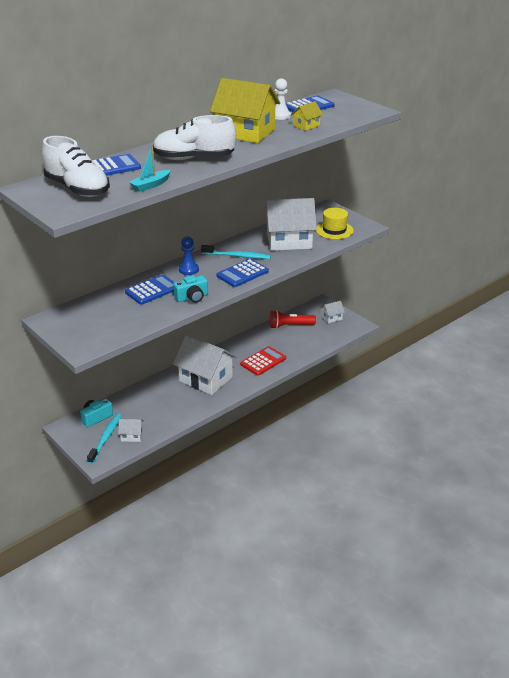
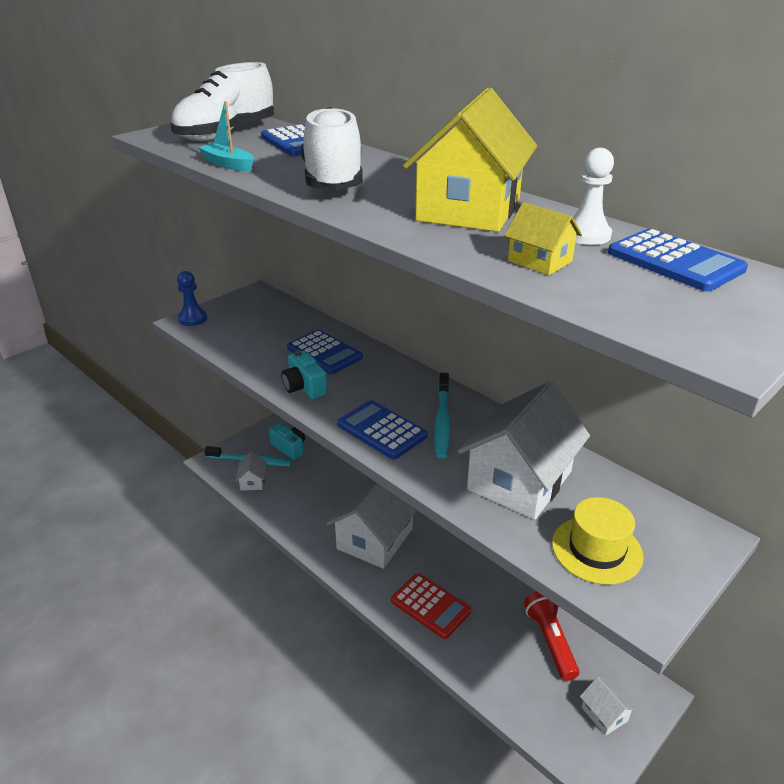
camera: 85 degrees right, 0 degrees up
(188, 270) = (387, 377): blue pawn -> blue pawn (193, 319)
(289, 241) = (519, 481): white house -> white house turned 45 degrees clockwise

